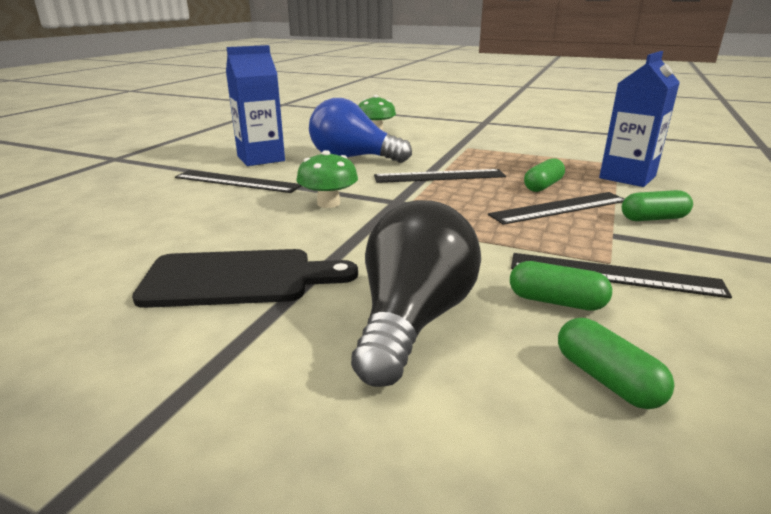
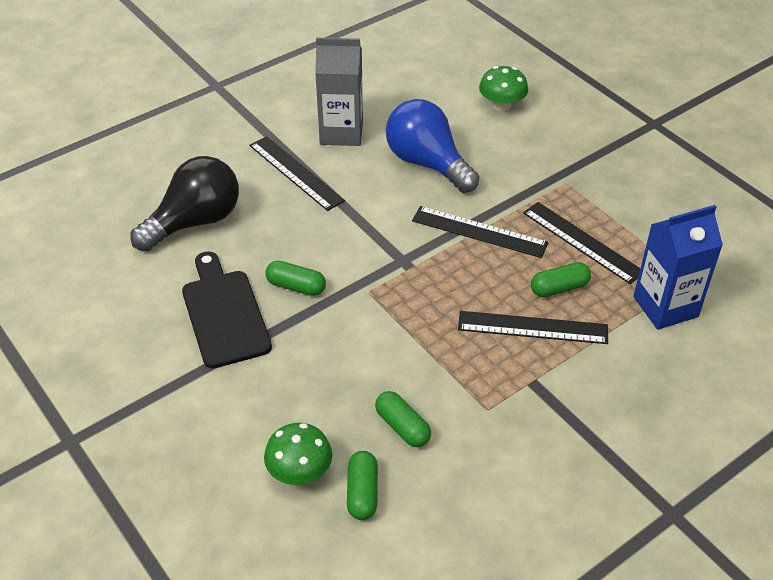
camera: 30 degrees right, 20 degrees up
(238, 279) = (224, 314): black cutting board -> black cutting board turned 135 degrees counterclockwise
(261, 158) = (341, 132): blue carton -> grey carton
(328, 203) = (346, 241): green mushroom -> green mushroom (300, 471)
(412, 320) = (299, 401): black light bulb -> black light bulb (195, 222)
(613, 275) = (473, 422): black ruler -> black ruler (582, 242)
(653, 218) = (596, 377): green capsule -> green capsule (296, 286)

